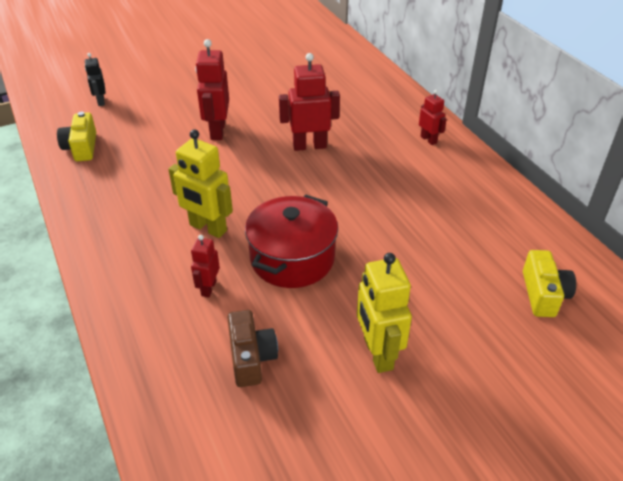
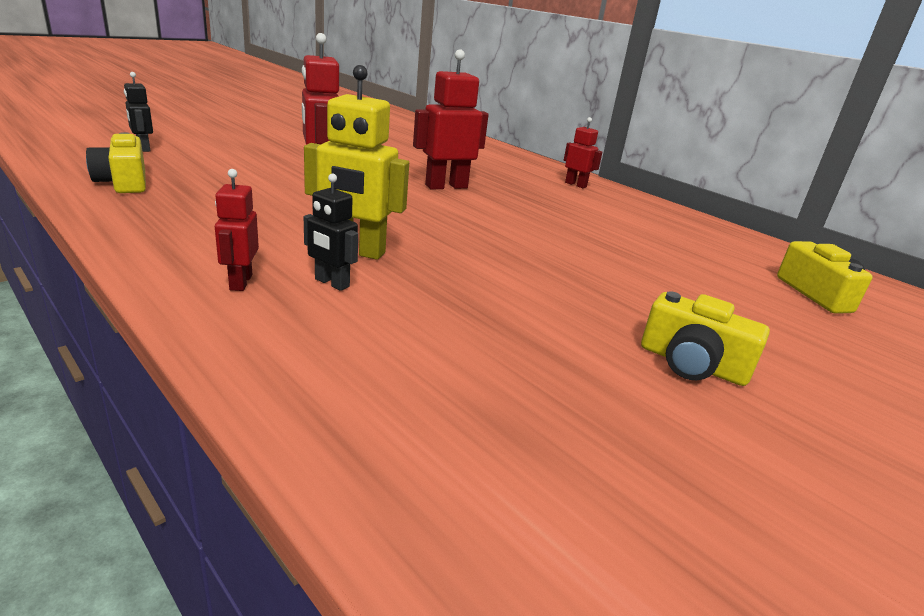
camera: 20 degrees left, 15 degrees down
(181, 260) = (331, 283): none -> black robot
(208, 288) = (392, 310): red robot -> red robot (240, 282)
(251, 357) = (513, 385): brown camera -> none
(292, 258) = (495, 275): red pot -> none
(377, 353) = (692, 364): yellow robot -> yellow camera

